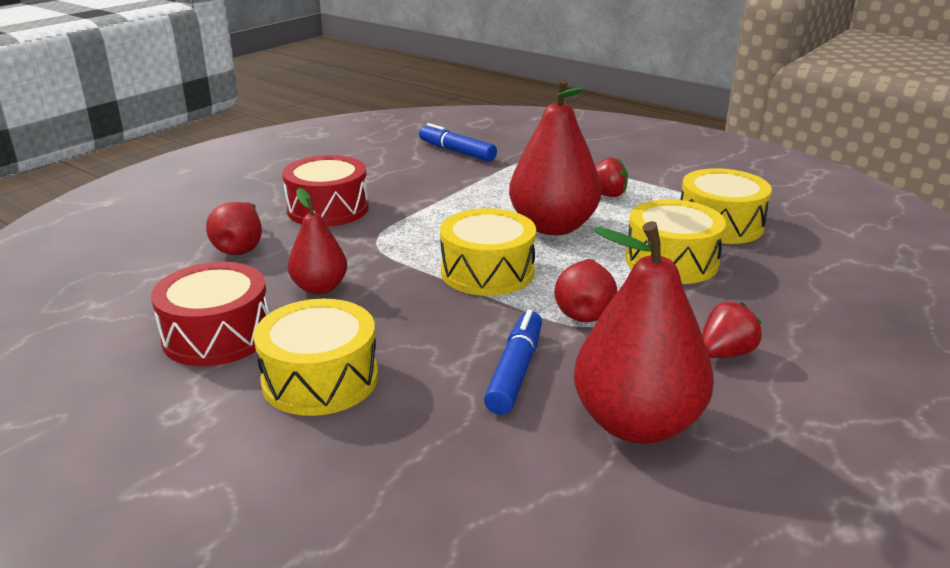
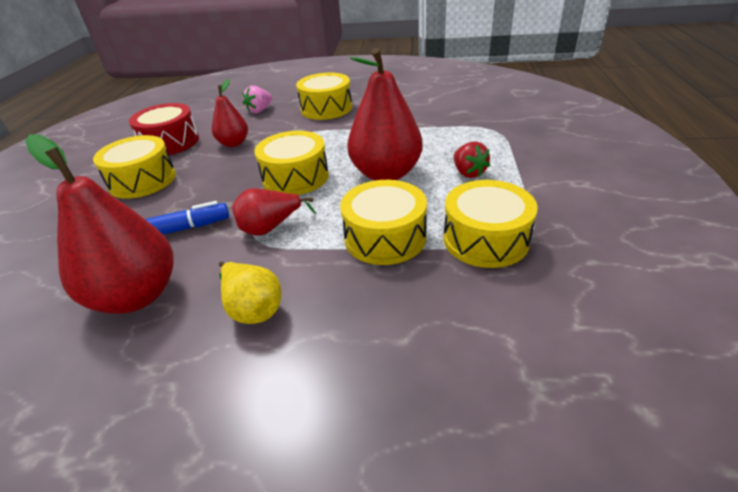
camera: 60 degrees right, 10 degrees up
(241, 247) = (259, 110): red pear -> pink strawberry
(328, 209) = (326, 108): red drum -> yellow drum
(457, 152) = (459, 104): blue marker -> none
(725, 353) = (253, 308): red strawberry -> yellow pear

